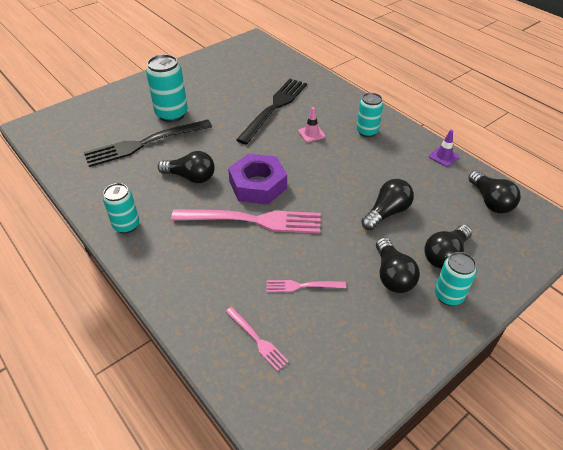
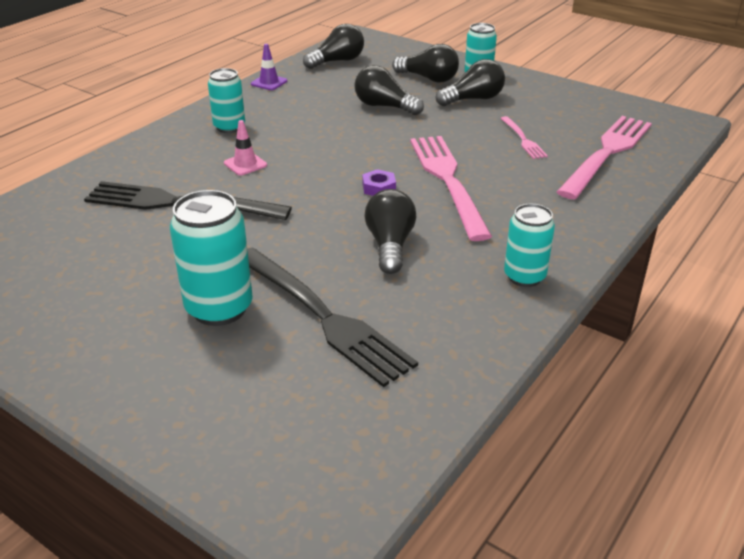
camera: 105 degrees left, 10 degrees down
(258, 185) = (379, 188): purple nut -> purple nut, size x0.43
(258, 340) = (607, 153): pink fork -> pink fork, size x2.09

